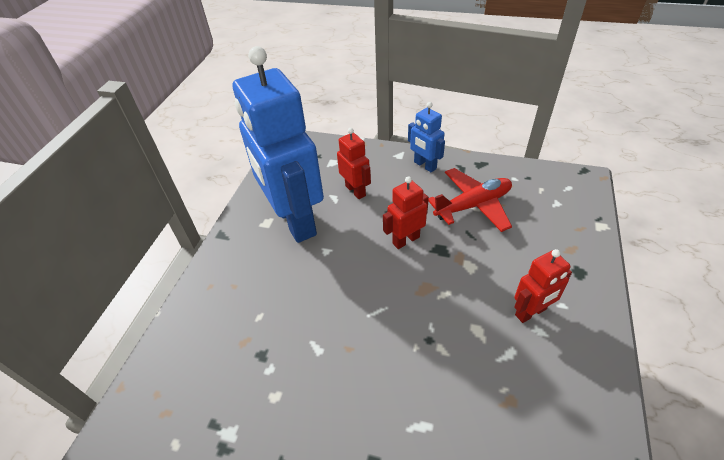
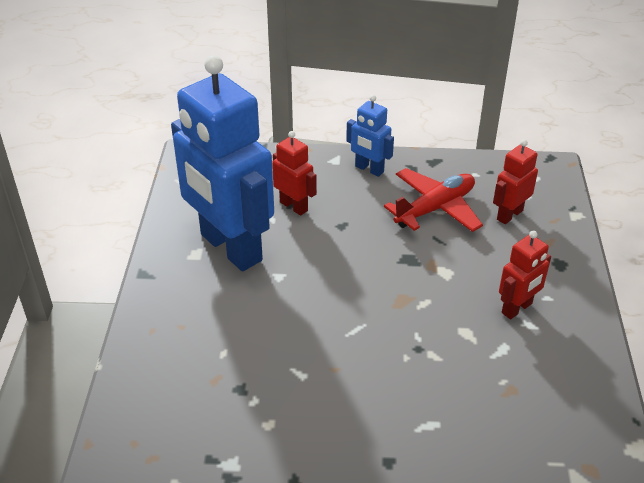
camera: 15 degrees left, 5 degrees down
(405, 240) = (368, 254): red robot -> red robot (509, 215)

